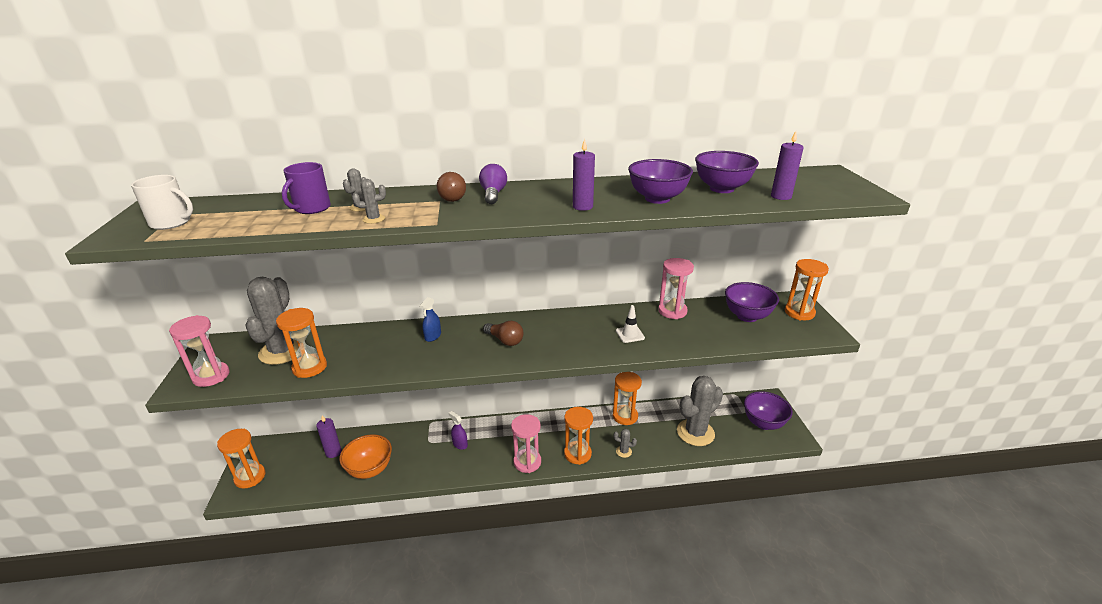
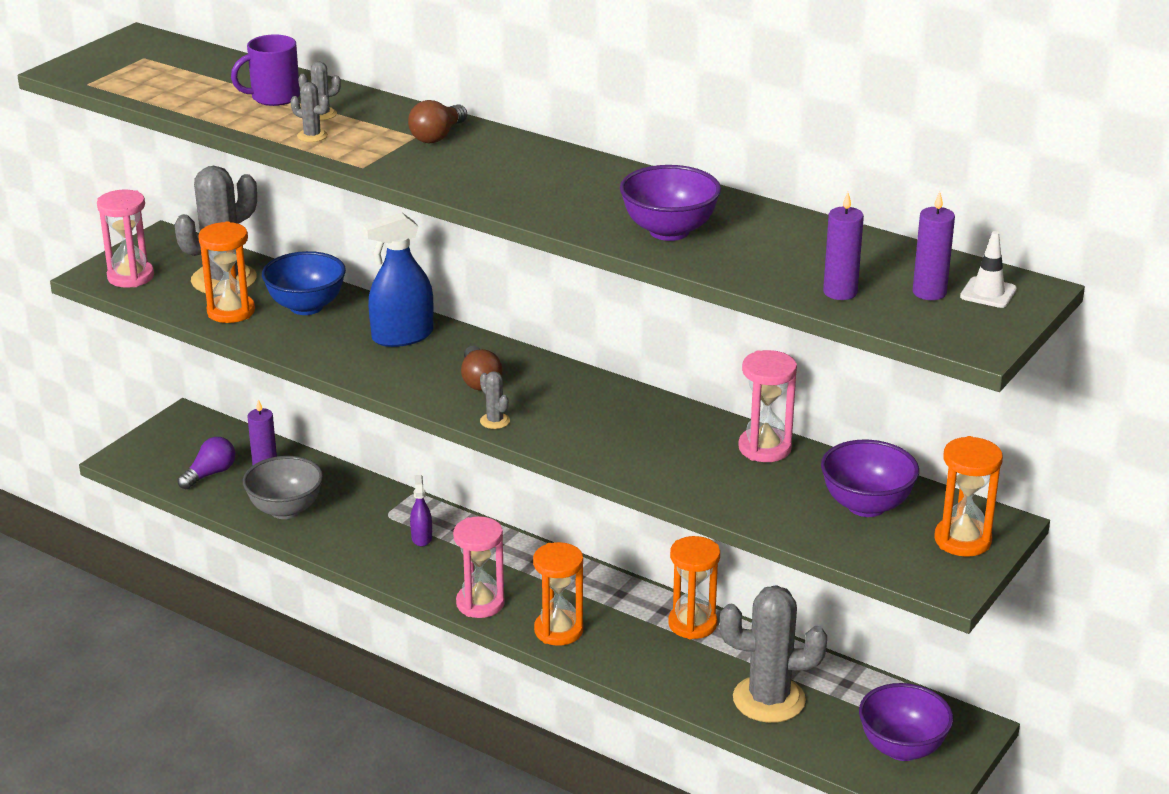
camera: 40 degrees right, 0 degrees up
(171, 223) = (130, 69): white mug -> none
(250, 477) = (154, 449): orange hourglass -> none
(355, 344) = (306, 307): none -> blue bowl
(370, 469) = (285, 510): orange bowl -> grey bowl
(433, 336) = (402, 336): blue spray bottle -> blue spray bottle, size x1.89
(493, 194) = (489, 149): purple light bulb -> purple light bulb (210, 474)
(582, 207) = (556, 206): purple candle -> purple candle (929, 292)
(623, 451) = (626, 662): grey cactus -> grey cactus (495, 421)
(630, 334) = (650, 448): white traffic cone -> white traffic cone (988, 293)
(721, 189) = (788, 251): purple bowl -> none

